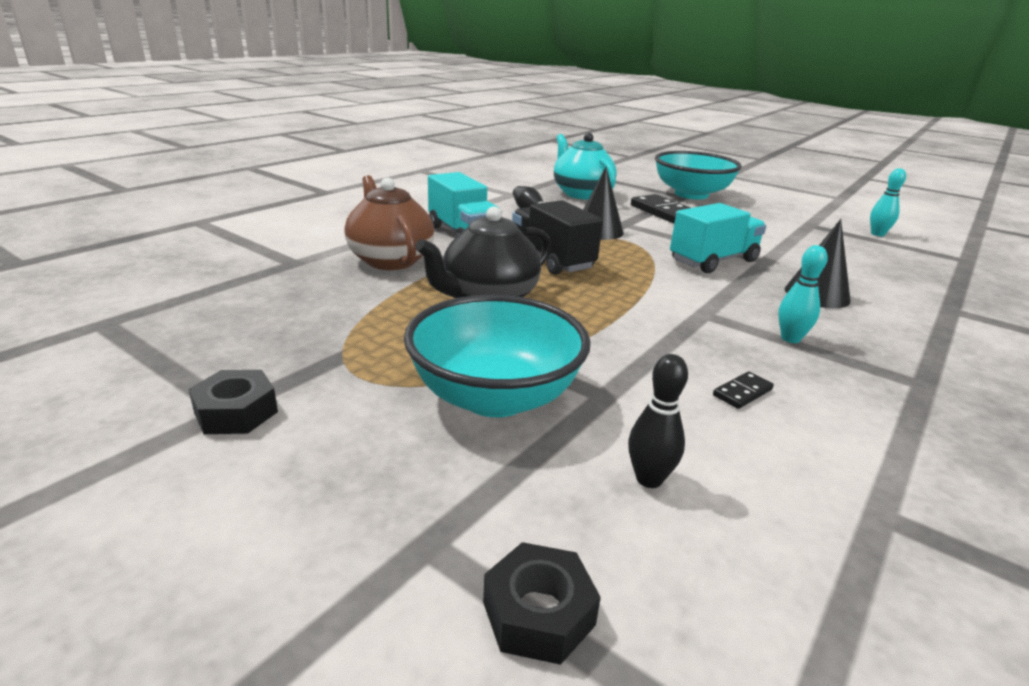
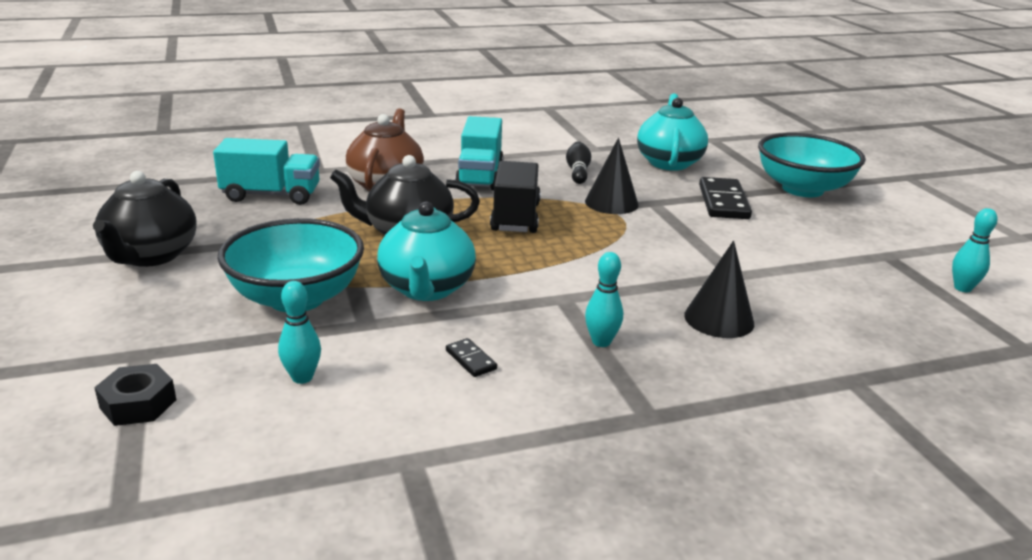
camera: 35 degrees right, 0 degrees up
(236, 412) = (150, 256): black nut -> black teapot
(594, 342) = (426, 289): none -> turquoise teapot
(649, 479) = (302, 377): black bowling pin -> turquoise bowling pin
(713, 261) = (674, 259): turquoise truck -> turquoise truck (271, 195)
(742, 392) = (471, 360): black domino -> black domino turned 60 degrees clockwise

